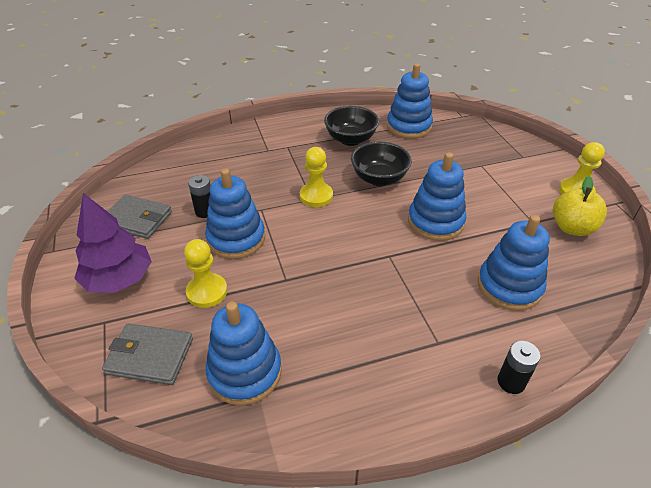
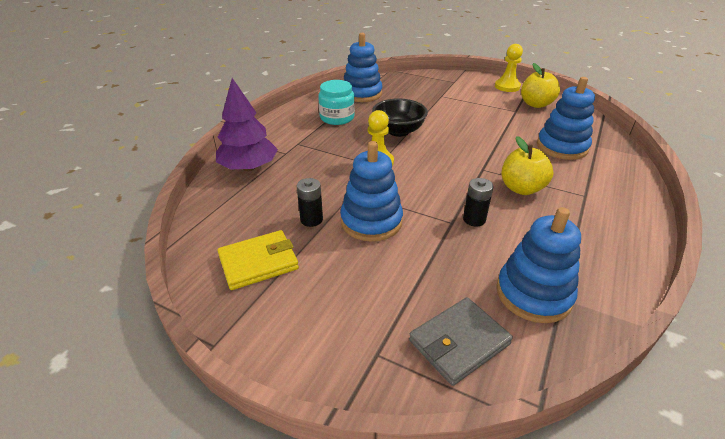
camera: 45 degrees left, 5 degrees down
(119, 279) = (328, 315): purple tree -> purple tree (249, 167)
(137, 219) = (258, 262): grey wallet -> yellow wallet
(207, 292) = (416, 268): yellow pawn -> none
(350, 139) = (337, 118): black bowl -> turquoise jar
(390, 294) = (521, 188): none -> yellow apple
(435, 222) = (472, 137): blue stacking toy -> none
(511, 382) = (642, 189): black battery -> black battery (474, 219)

